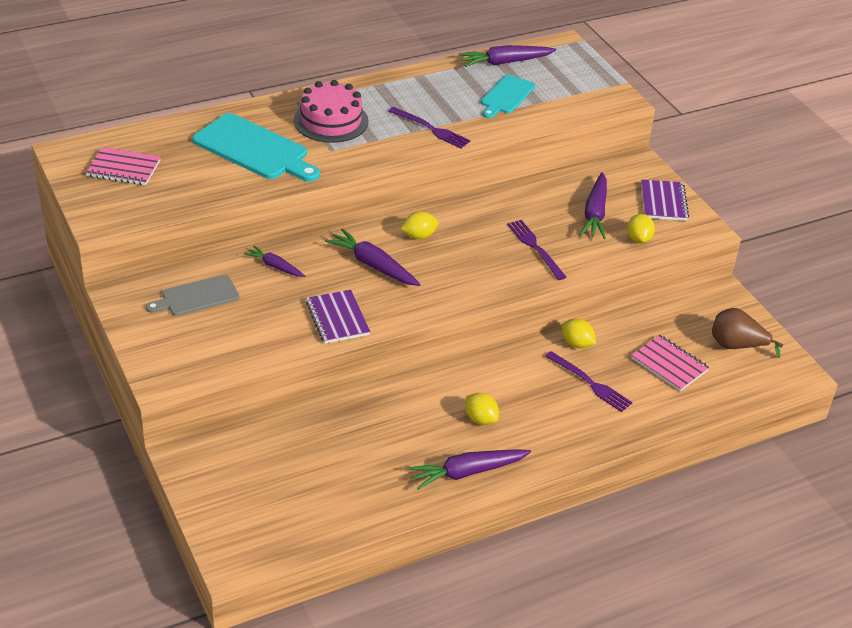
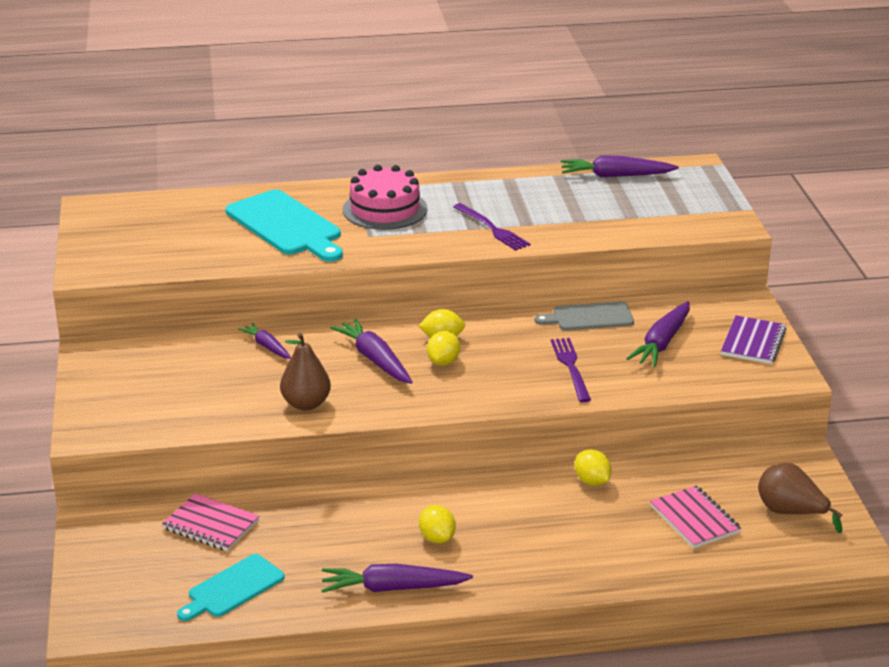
camera: 20 degrees right, 10 degrees down
(123, 169) = (140, 228): pink notebook -> pink notebook (211, 525)
(197, 297) = (168, 363): grey cutting board -> grey cutting board (589, 317)
(337, 318) = (306, 404): purple notebook -> brown pear
(506, 96) = (598, 207): turquoise cutting board -> turquoise cutting board (232, 588)
(590, 383) = (586, 523): purple fork -> none
(638, 239) = (701, 375): yellow lemon -> yellow lemon (443, 362)

